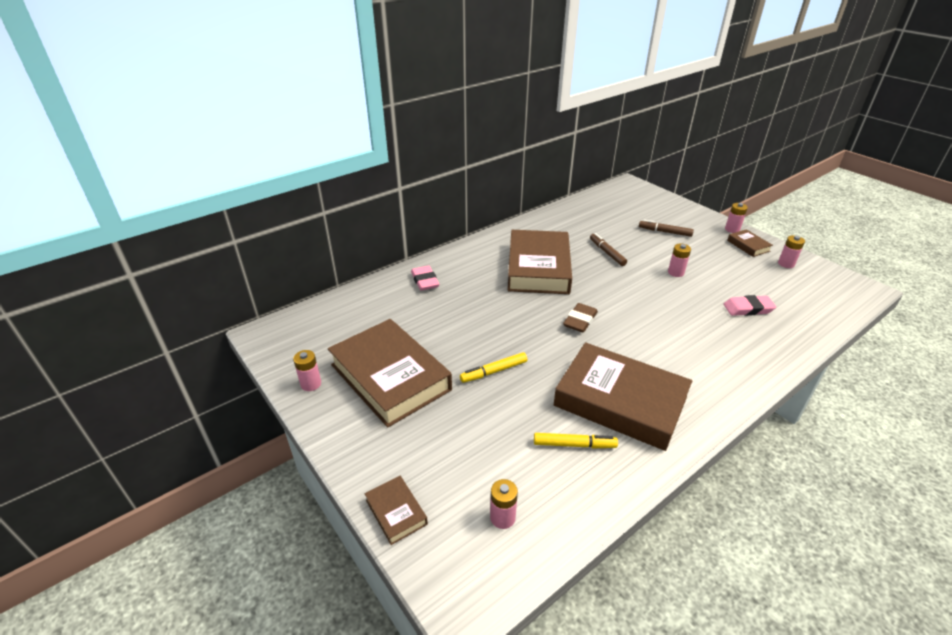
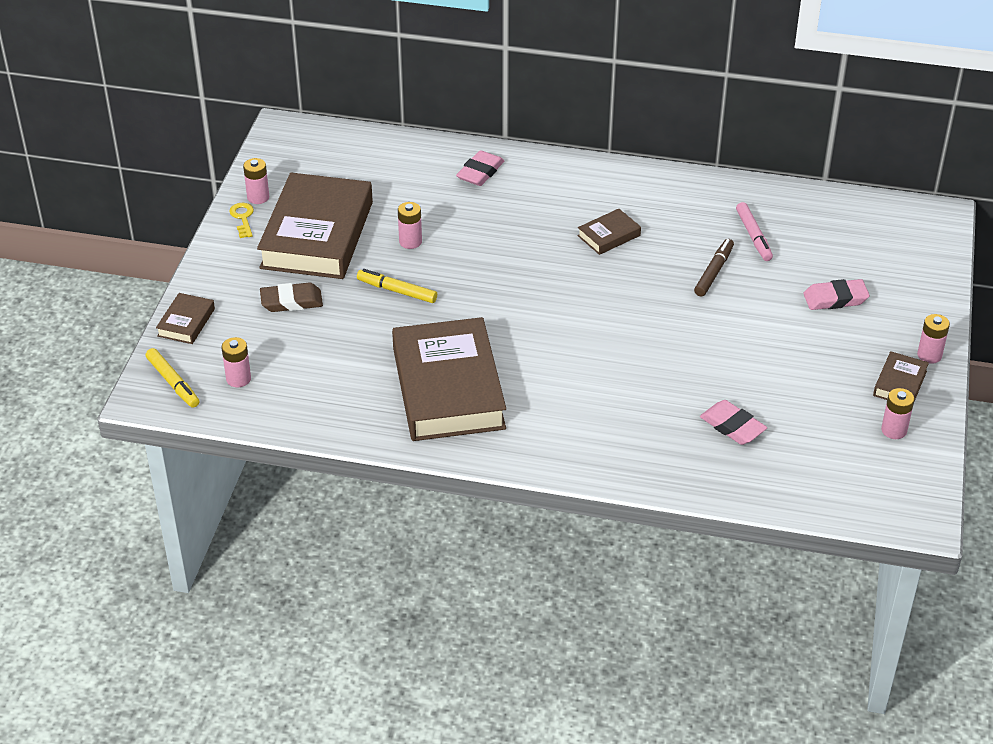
camera: 50 degrees right, 5 degrees up
(321, 405) = (242, 218): none -> yellow key
(538, 268) = (609, 235): brown book -> brown book, size x0.43
(574, 444) = (358, 383): yellow marker -> yellow marker (173, 382)
(580, 321) = (546, 309): brown eraser -> brown eraser (291, 301)
(591, 229) = (753, 236): none -> pink marker
(665, 232) = (835, 299): brown marker -> pink eraser
(676, 272) = (741, 343): pink battery -> pink battery (410, 242)

